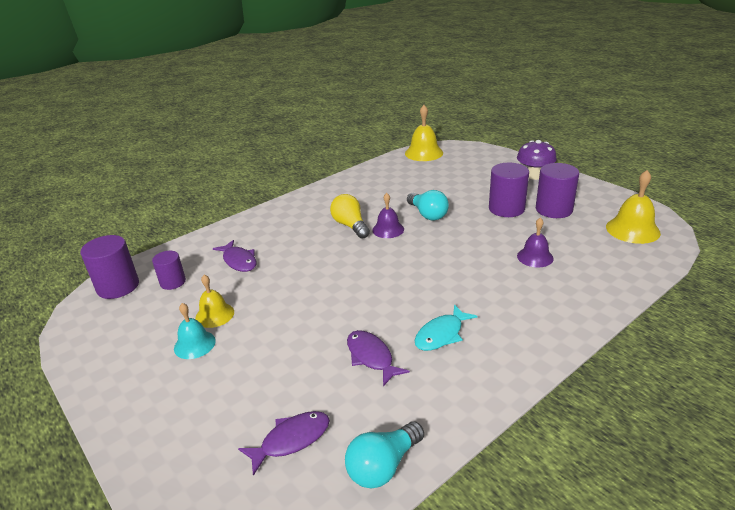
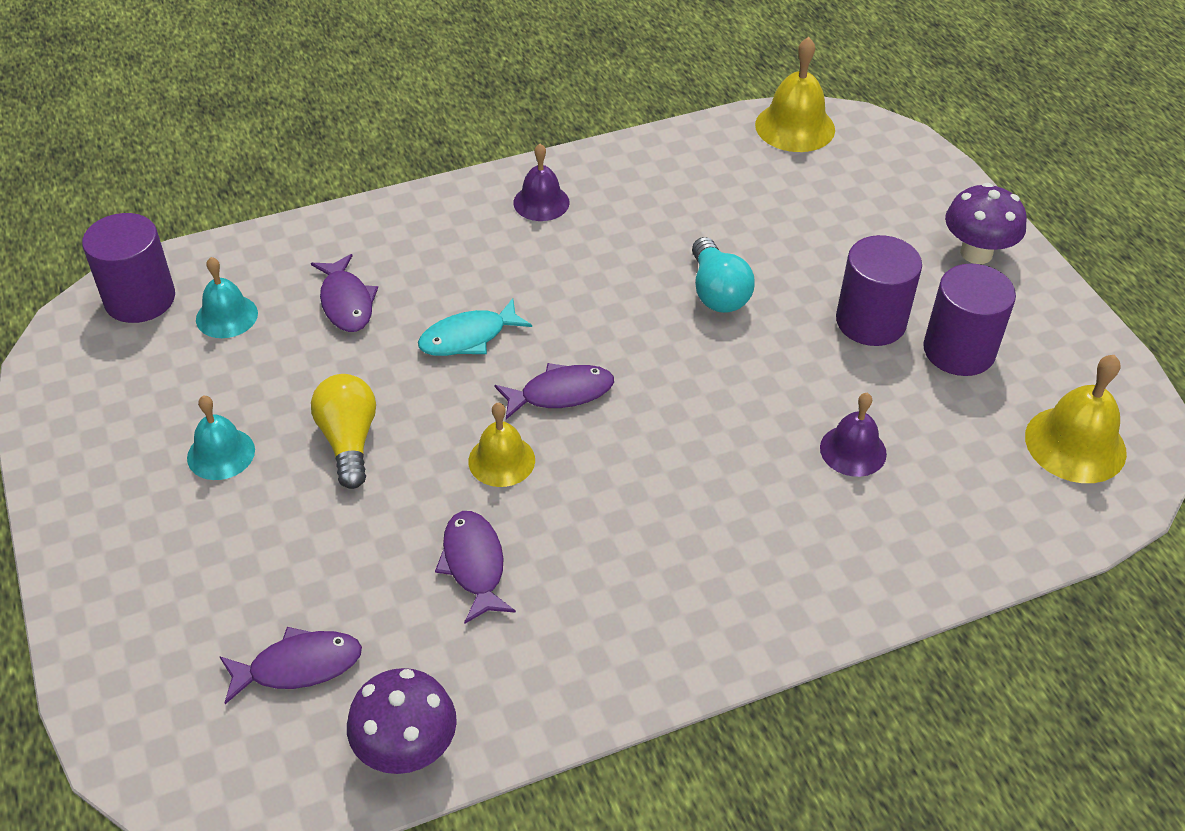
camera: 15 degrees right, 15 degrees up
(173, 282) = (226, 316): purple cylinder -> turquoise bell
(214, 315) = (269, 405): yellow bell -> yellow bell (501, 460)
(350, 226) = (566, 278): yellow light bulb -> yellow light bulb (349, 441)
(375, 270) = (561, 393): none -> purple fish
(383, 466) = (406, 749): turquoise light bulb -> purple mushroom
(388, 229) = (628, 307): purple bell -> purple bell (541, 202)
(441, 334) = (603, 558): turquoise fish -> turquoise fish (468, 337)

